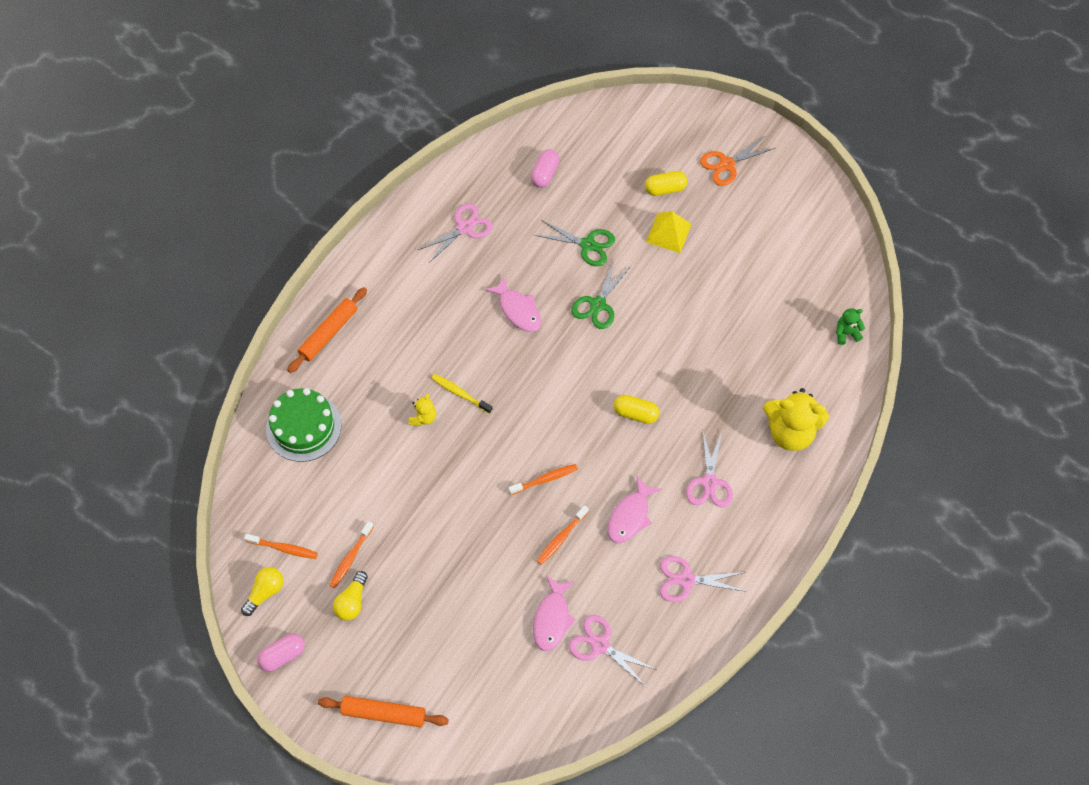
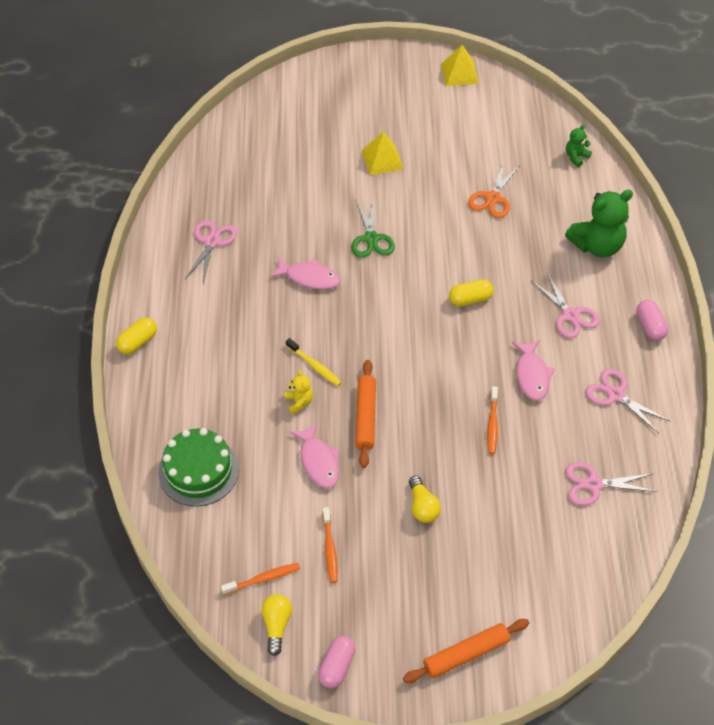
camera: 35 degrees left, 10 degrees down
(328, 333) = (159, 385): orange rolling pin -> orange rolling pin (365, 417)
(352, 601) = (361, 583): yellow light bulb -> yellow light bulb (422, 506)
(460, 393) = (314, 366): yellow toothbrush -> yellow toothbrush turned 135 degrees counterclockwise
(545, 174) = (245, 169): pink capsule -> pink capsule (649, 326)
(545, 479) = (441, 389): orange toothbrush -> none
(552, 618) = (539, 489): pink fish -> pink fish (318, 461)
(587, 245) = (325, 201): green scissors -> none
(665, 189) = (352, 131): yellow capsule -> yellow capsule (137, 342)
(686, 580) = (615, 395): pink scissors -> pink scissors turned 75 degrees clockwise
(727, 164) = (385, 90): orange scissors -> orange scissors (493, 198)
(790, 432) = (597, 245): yellow teddy bear -> green teddy bear
(809, 185) = (459, 73): none -> yellow pyramid

